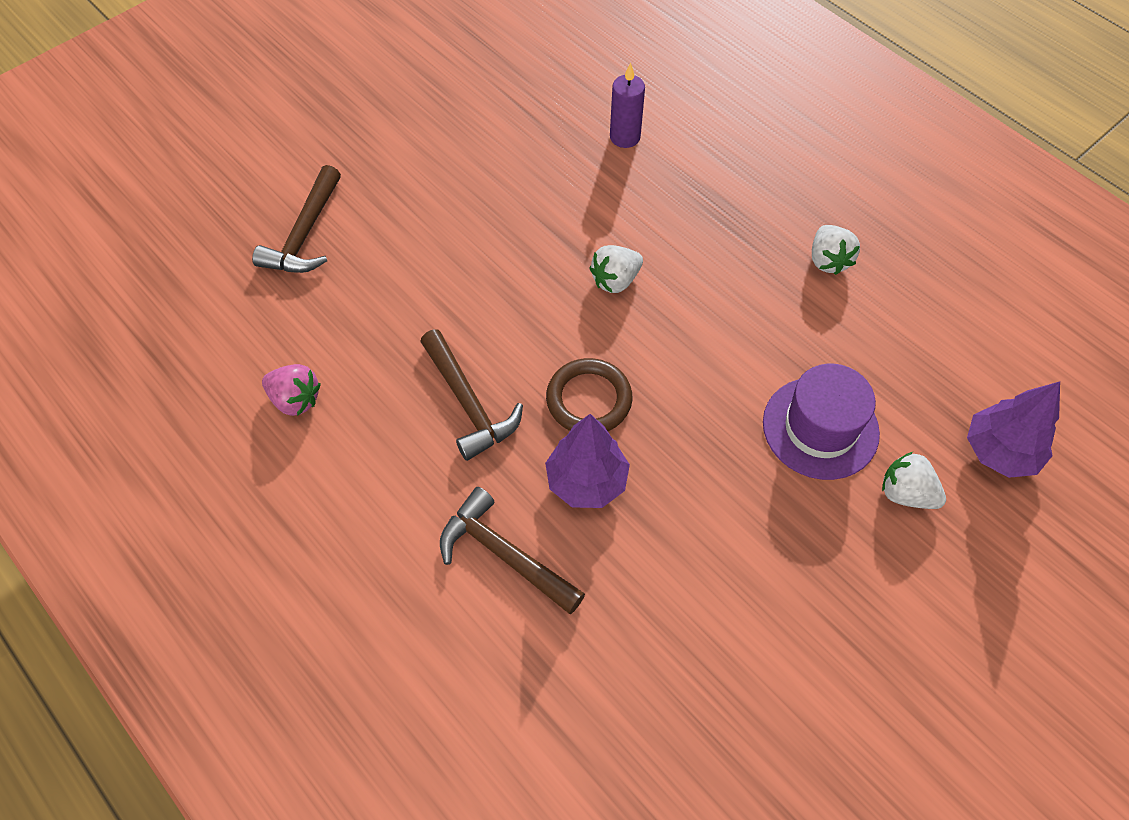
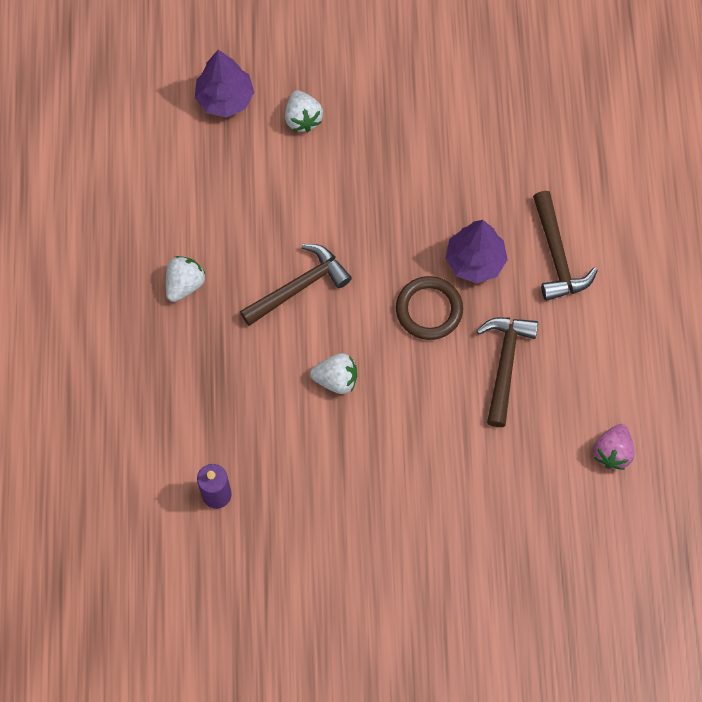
camera: 140 degrees left, 10 degrees up
(295, 399) = (612, 452): pink strawberry -> pink strawberry turned 135 degrees counterclockwise
(305, 234) = (518, 590): brown hammer -> brown hammer (298, 287)
(820, 428) = (309, 188): purple hat -> none

